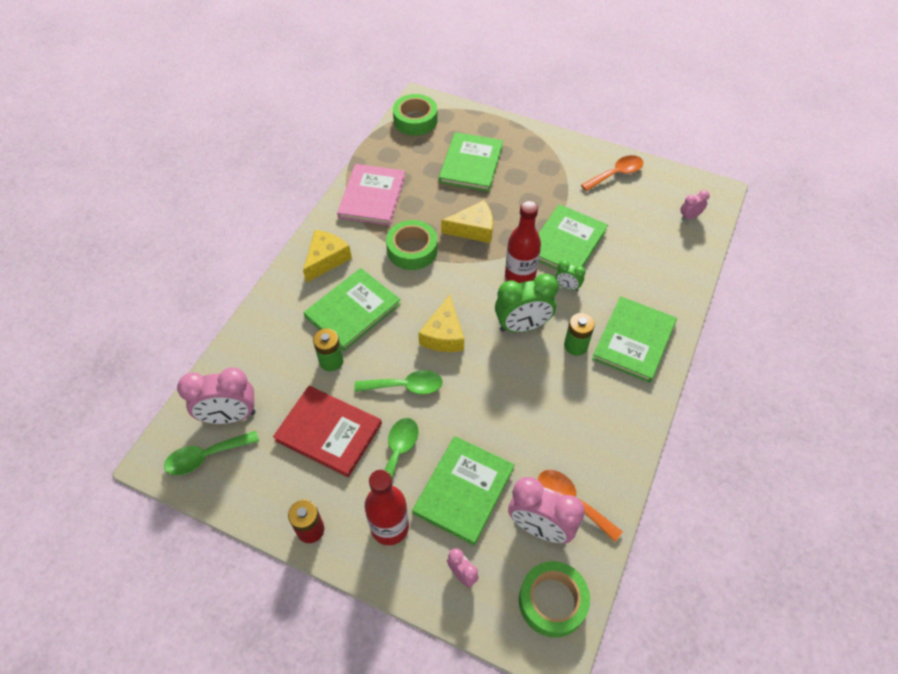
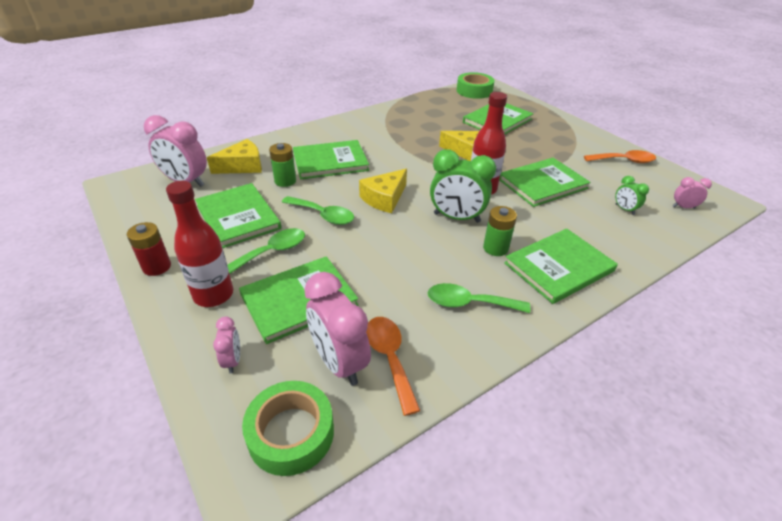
camera: 30 degrees right, 15 degrees down
(206, 456) = (145, 195): green spoon -> green spoon (469, 303)
(326, 259) = (340, 132): yellow cheese -> yellow cheese (242, 166)
(328, 432) = (238, 217): red book -> green book
(372, 196) = (405, 114): pink book -> none
(412, 250) = (407, 147): green tape -> none
(567, 286) = (520, 209): green clock -> green clock (624, 209)

